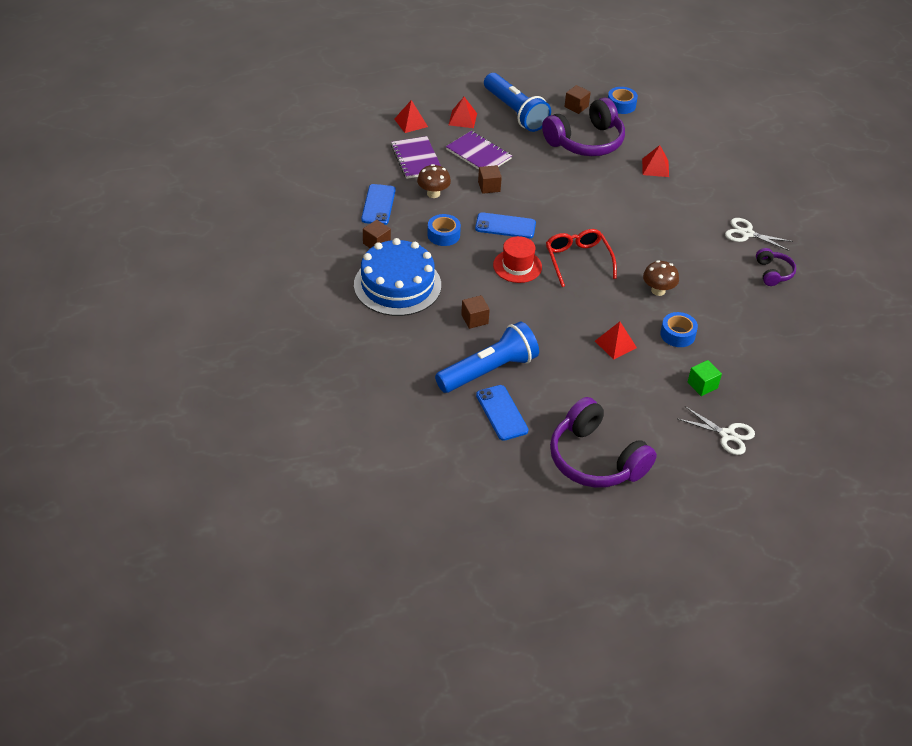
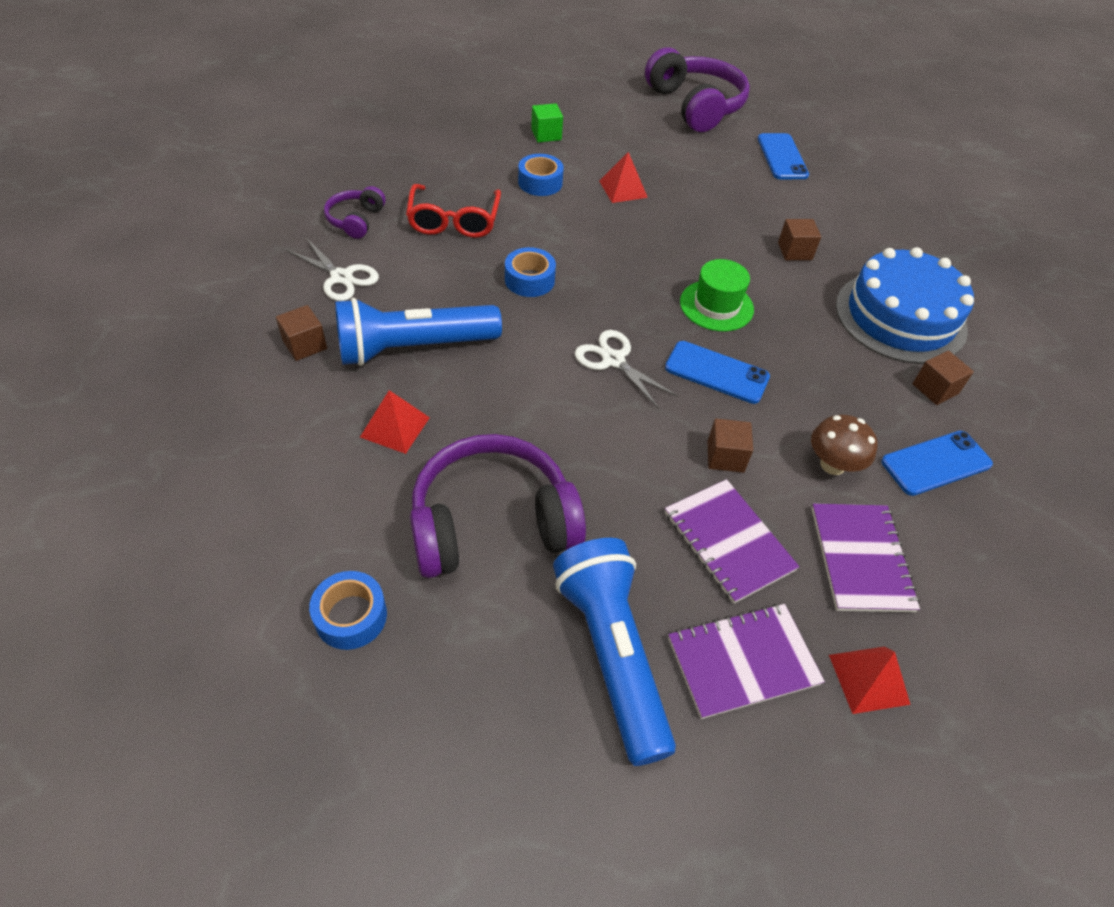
camera: 165 degrees left, 5 degrees up
(378, 205) = (936, 463): blue phone -> blue phone turned 45 degrees clockwise
(443, 235) = (823, 379): blue tape -> blue tape (529, 280)
(462, 119) = (742, 661): red pyramid -> purple notebook
(488, 371) = (788, 195): blue flashlight -> blue flashlight (414, 348)
(517, 266) = (716, 306): red hat -> green hat
(576, 106) = (458, 637): brown cube -> brown cube (305, 345)
(578, 260) = (622, 294): red glasses -> red glasses (454, 221)
(658, 290) = (531, 232): brown mushroom -> none
(727, 435) = (550, 95): white scissors -> white scissors (613, 360)

